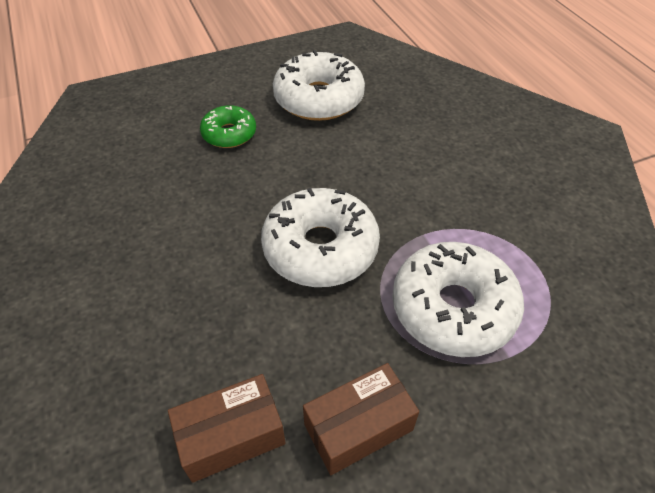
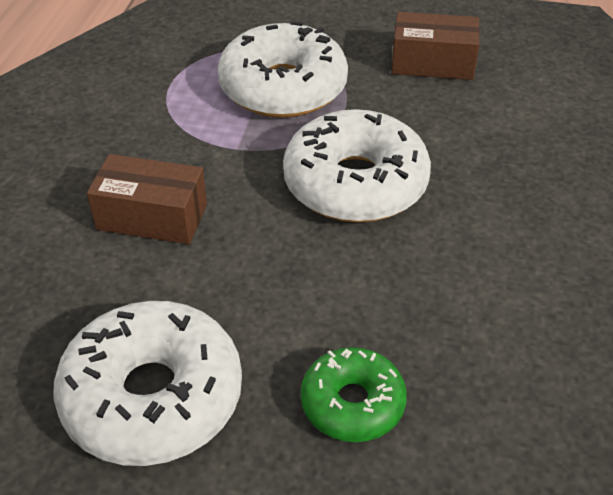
camera: 145 degrees left, 5 degrees down
(231, 436) = (535, 96): brown box -> brown box (152, 217)

